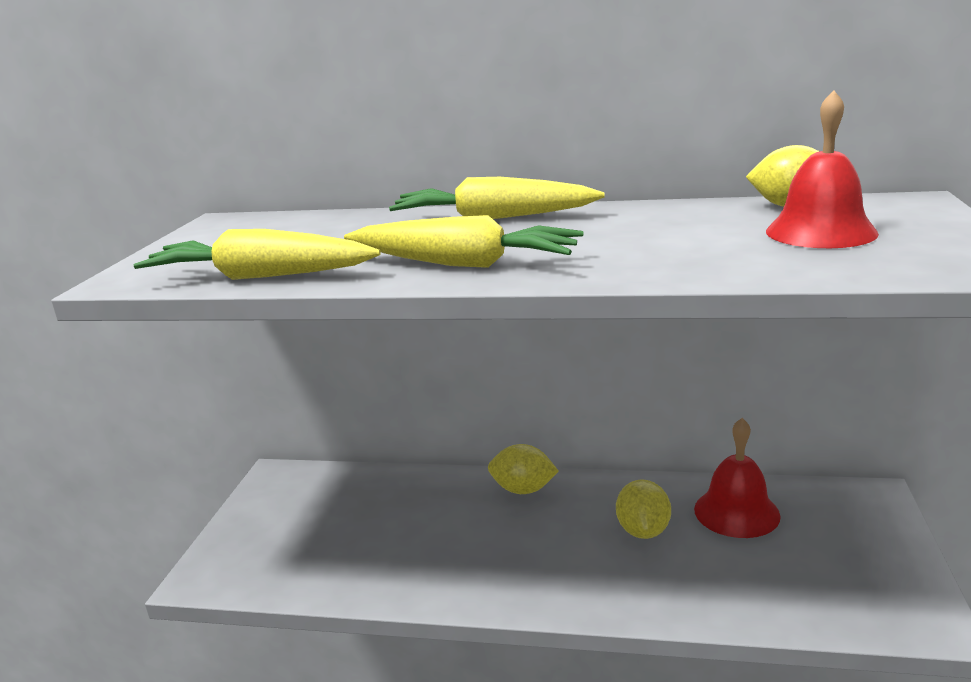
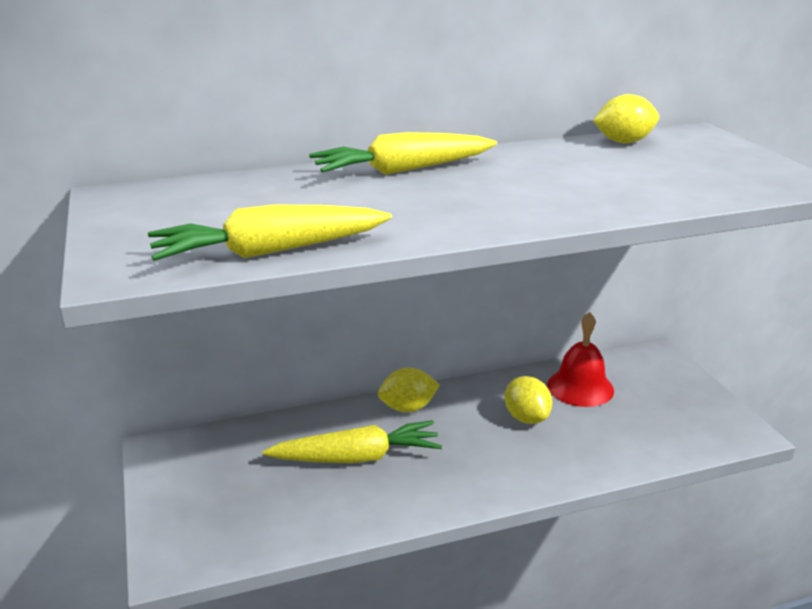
camera: 30 degrees left, 5 degrees up
(463, 264) = (445, 217): yellow carrot -> yellow carrot (357, 457)
(820, 232) = (672, 163): red bell -> none

